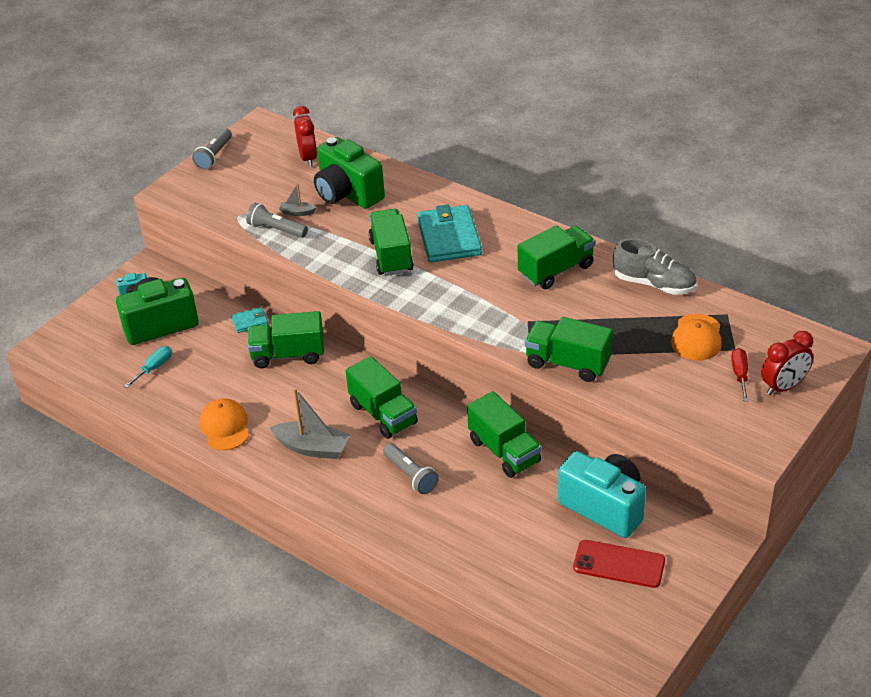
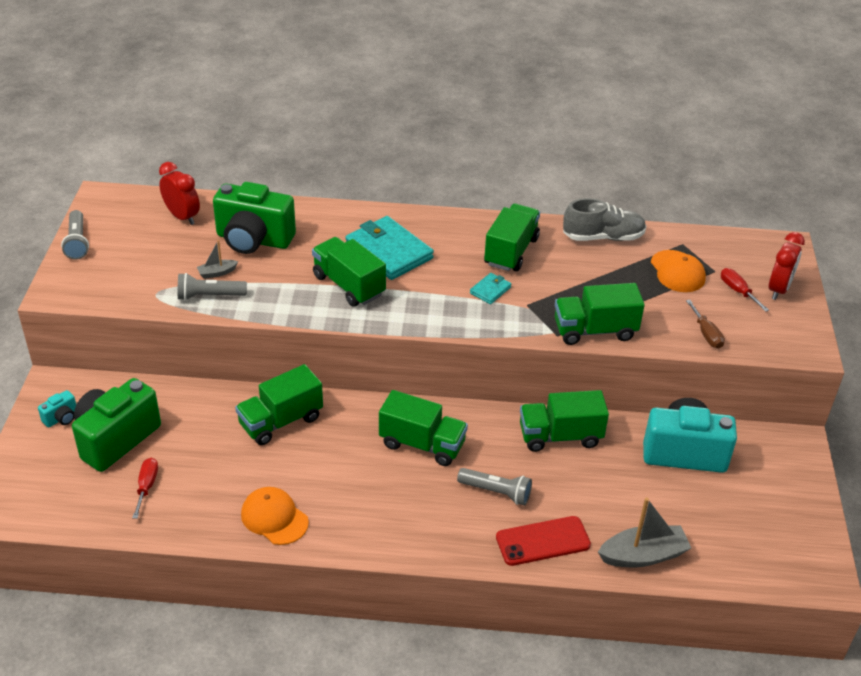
camera: 35 degrees left, 0 degrees up
(154, 368) = (147, 486): turquoise screwdriver -> red screwdriver
(250, 321) = (213, 402): turquoise wallet -> turquoise wallet (490, 290)
(312, 448) = (381, 503): grey boat -> grey boat (643, 555)
(504, 451) = (560, 436): green truck -> green truck turned 150 degrees clockwise
(619, 564) = (738, 497): red phone -> red phone (543, 541)
(670, 402) = (706, 334): none -> brown screwdriver

